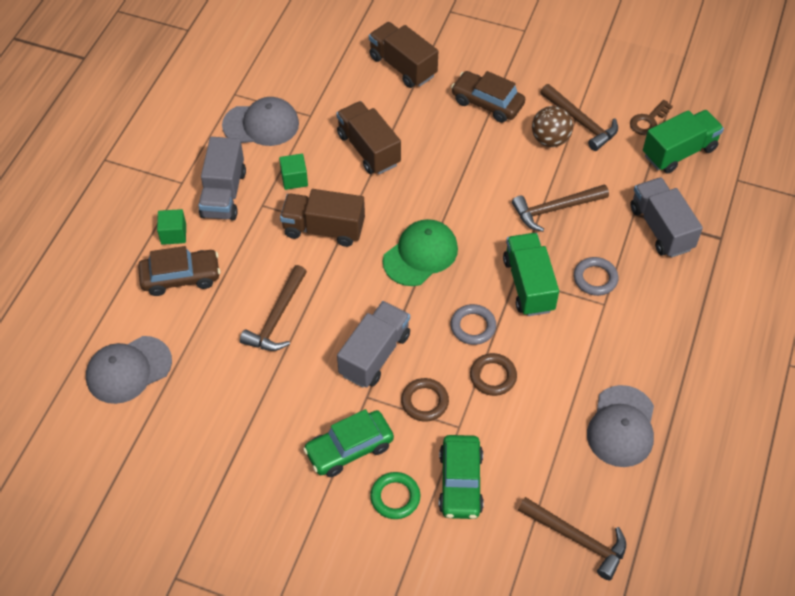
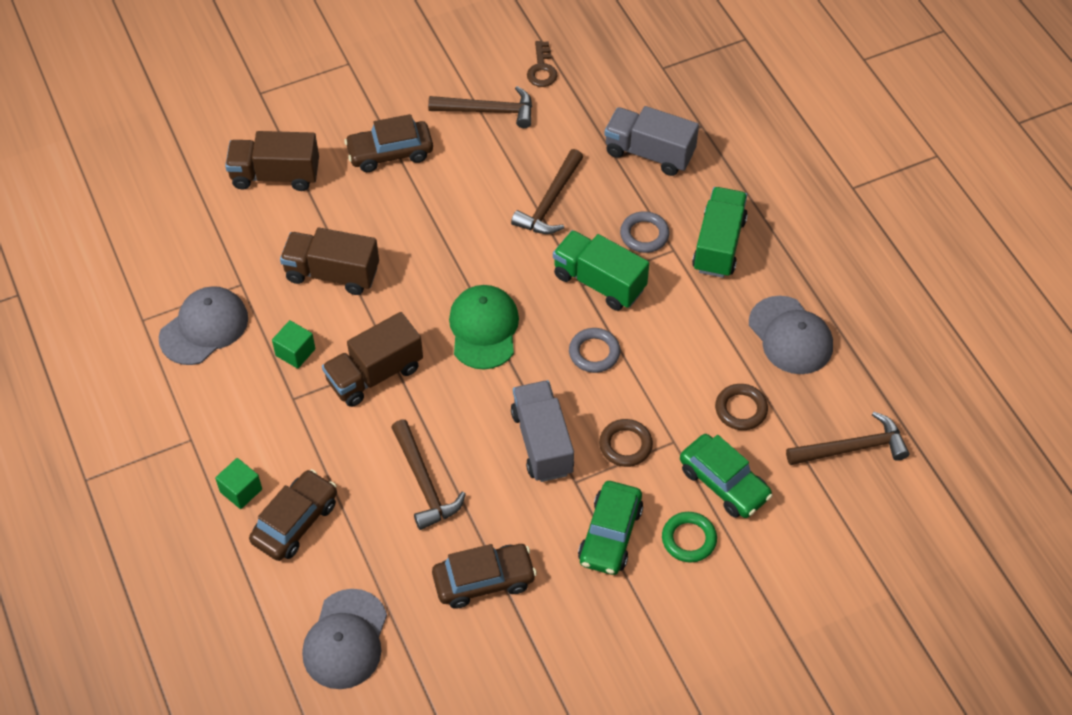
camera: 45 degrees left, 0 degrees up
(223, 194) = (244, 417): grey truck -> none
(242, 407) = (484, 580): none -> brown car
(493, 376) = (654, 379): brown ring -> brown ring (741, 409)
(550, 140) = (480, 145): brown ball -> none
(679, 152) = (594, 78): green truck -> green truck (719, 245)

